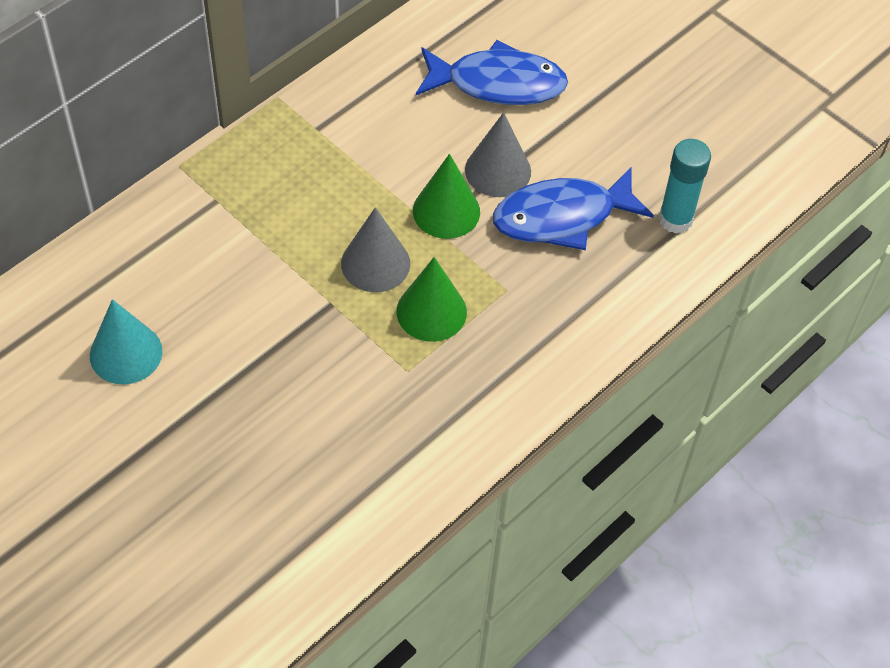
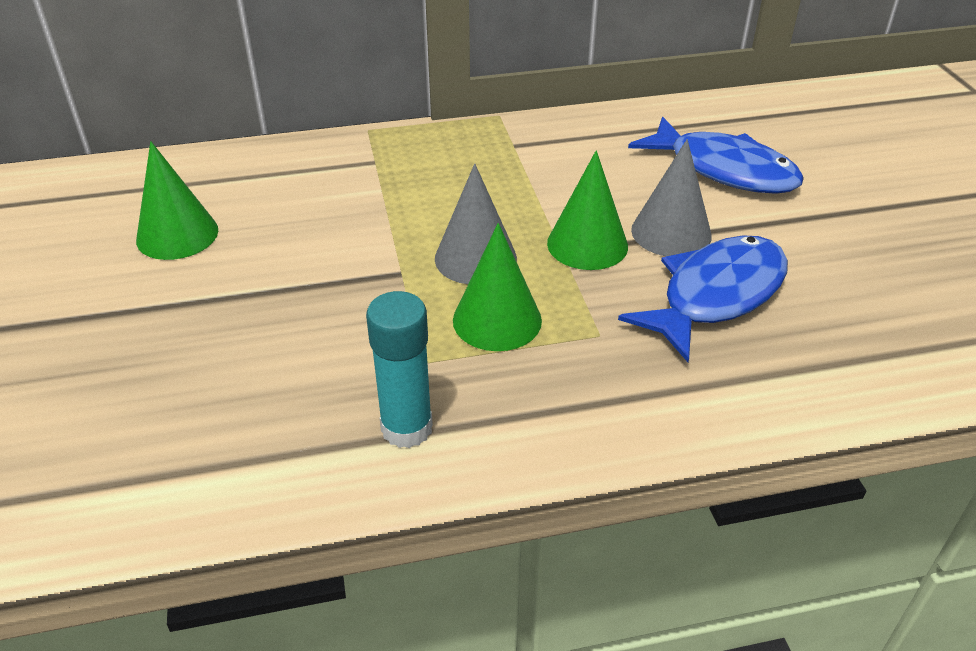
camera: 35 degrees right, 15 degrees down
(126, 353) = (177, 235): turquoise cone -> green cone
(562, 217) = (716, 295): blue fish -> blue fish turned 120 degrees clockwise
(675, 219) = (862, 349): turquoise glue stick -> turquoise glue stick (406, 428)

